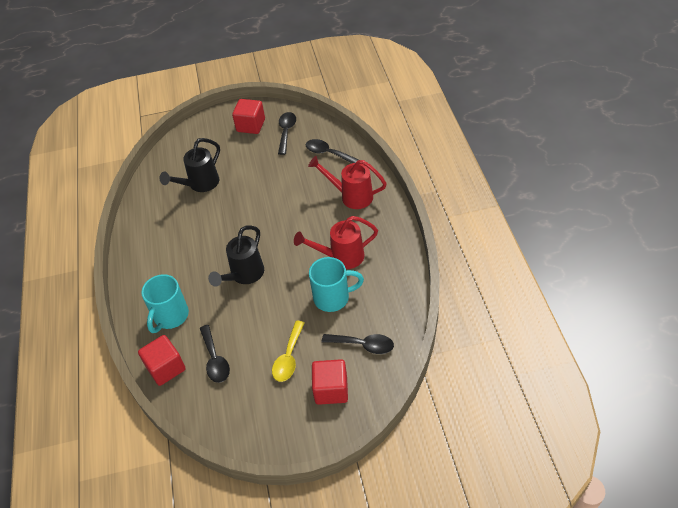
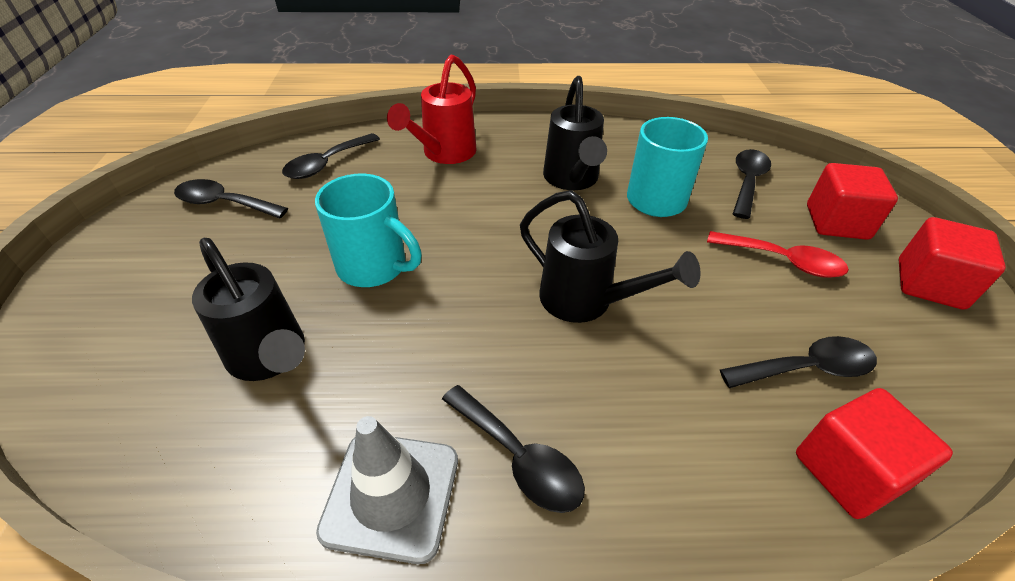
camera: 85 degrees left, 5 degrees down
(149, 235) = (391, 495): none -> grey traffic cone
(164, 265) = (519, 458): none -> black spoon
(170, 316) = (690, 452): turquoise mug -> turquoise mug (374, 267)
(251, 125) = (151, 250): red cube -> red cube (929, 284)
(288, 358) = (783, 261): yellow spoon -> red spoon
(341, 257) = (572, 180): red watering can -> black watering can

